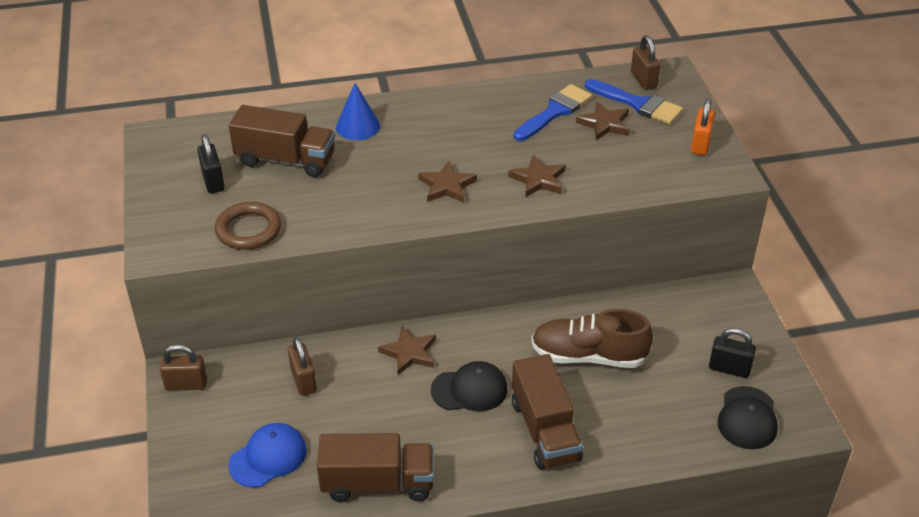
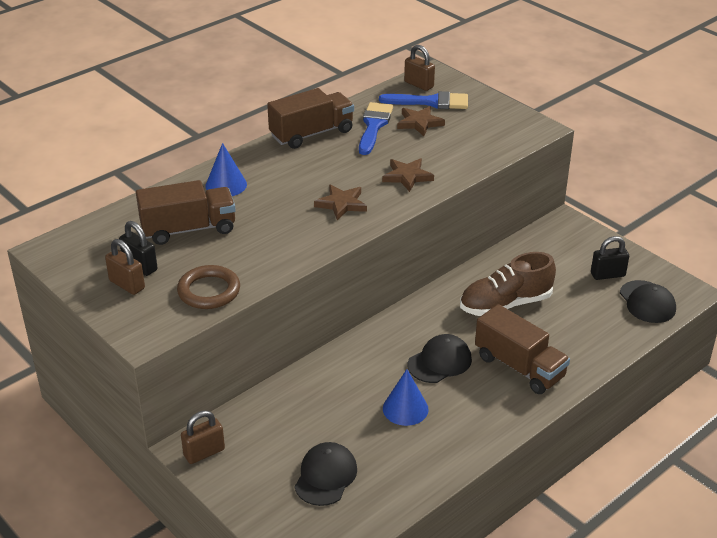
camera: 30 degrees left, 5 degrees down
(268, 457) = (325, 476): blue cap -> black cap
(303, 381) = (303, 409): brown padlock -> brown padlock (127, 284)
(378, 483) = (430, 456): brown truck -> brown truck (311, 134)
(396, 423) = (405, 409): none -> blue cone
(409, 353) = (370, 355): brown star -> none
(700, 144) = (500, 115): orange padlock -> none

